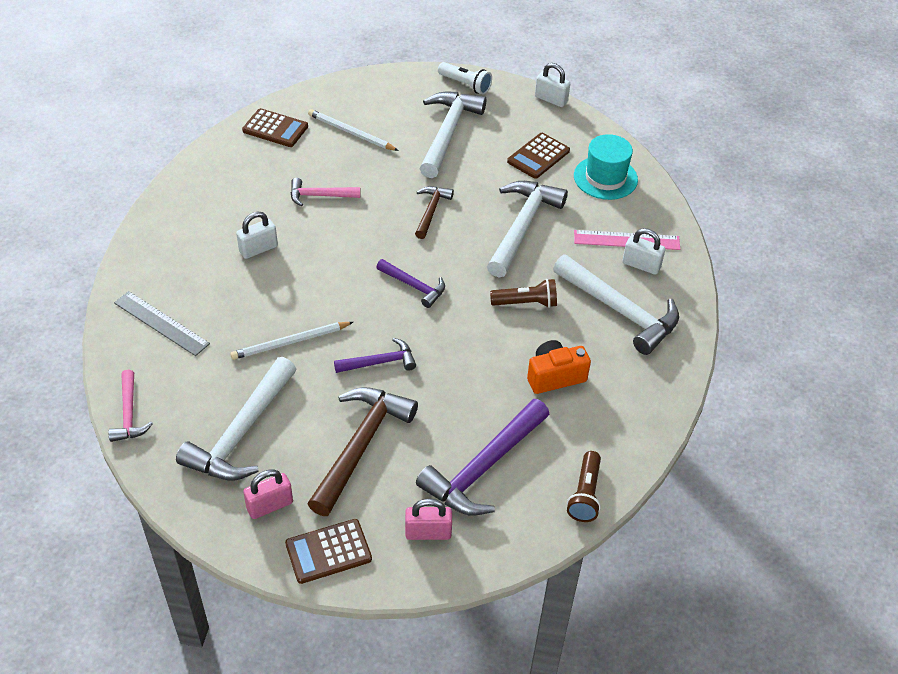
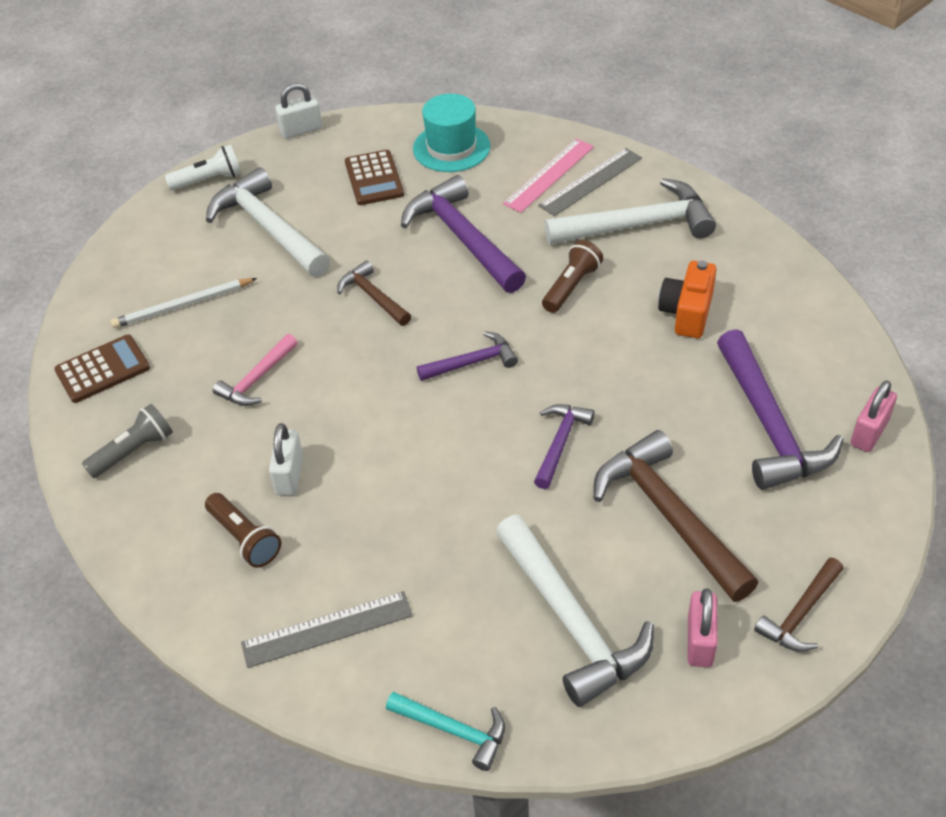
camera: 50 degrees left, 0 degrees up
(129, 414) = (453, 730): pink hammer -> turquoise hammer
(226, 175) = (133, 451): none -> grey flashlight
(290, 342) = (466, 511): white pencil -> none
(328, 551) = (800, 613): brown calculator -> brown hammer
(428, 532) = (826, 512): pink padlock -> pink padlock (869, 432)
(522, 227) = (463, 238): white hammer -> purple hammer
(585, 494) = (853, 364): brown flashlight -> brown flashlight (245, 538)
(641, 265) = (591, 182): white padlock -> grey ruler

